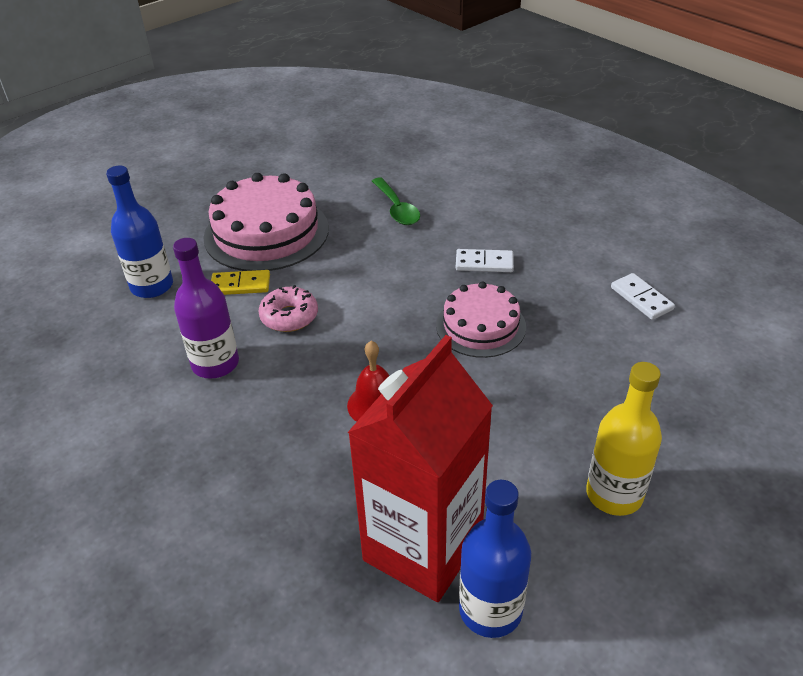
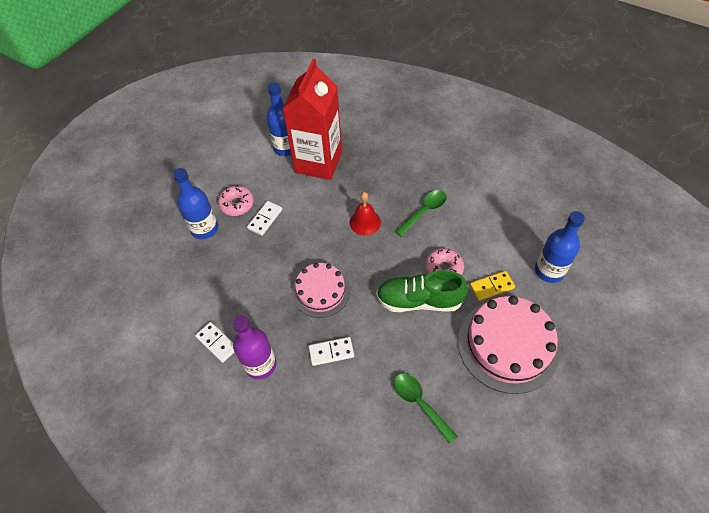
camera: 165 degrees right, 15 degrees up
(215, 364) = (466, 225): purple bottle -> purple bottle (260, 365)
(266, 398) = (424, 211): none -> green spoon
(345, 289) = (419, 300): none -> green shoe
(557, 451) = (265, 219): none -> white domino
(614, 494) = (237, 204): yellow bottle -> pink donut
(678, 460) = (205, 229): none -> blue bottle

